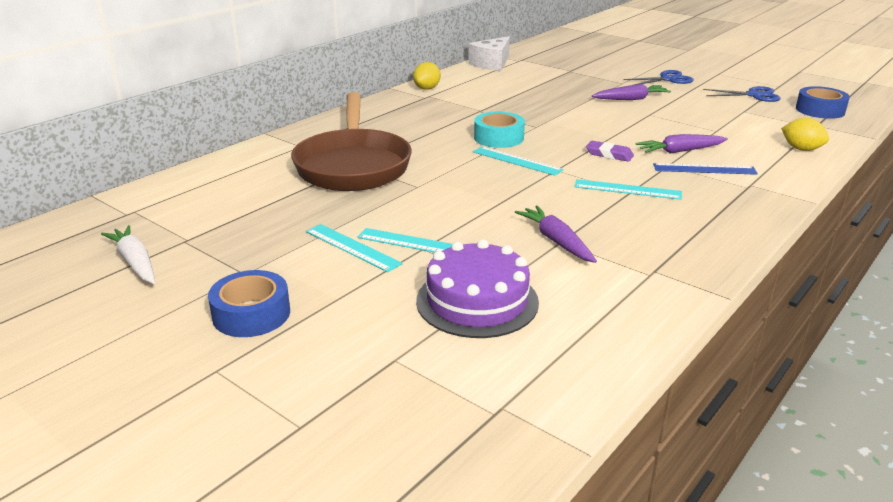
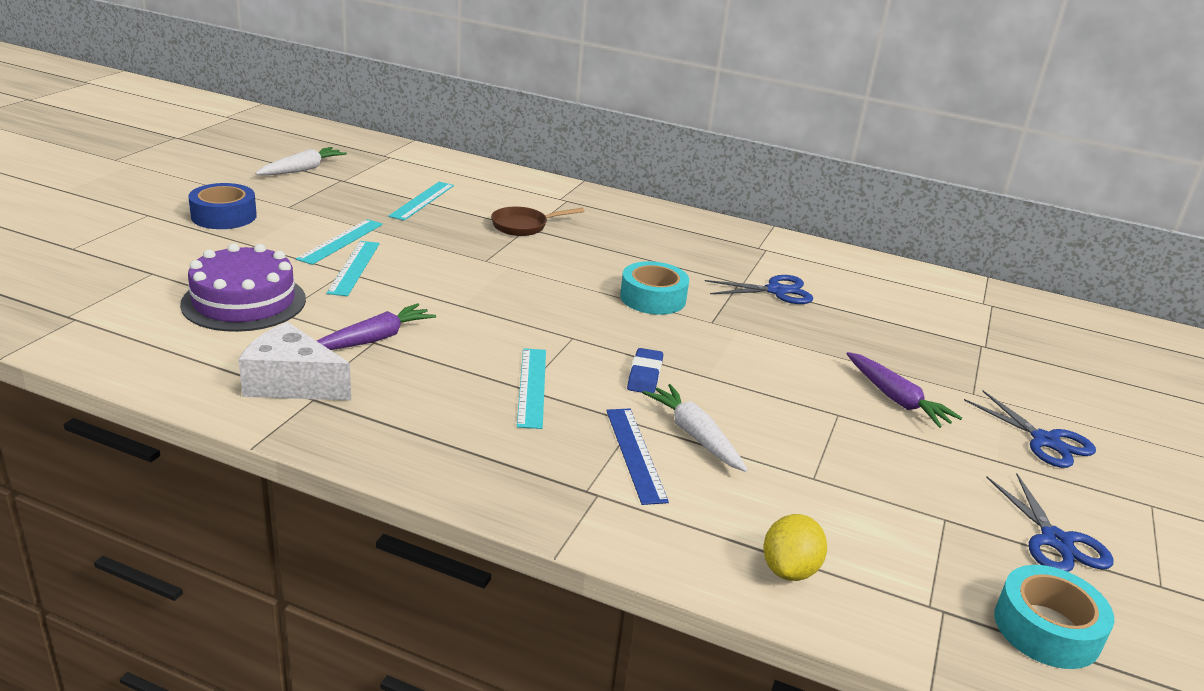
camera: 70 degrees right, 0 degrees up
(353, 165) = (523, 226): brown pan -> brown pan, size x0.43
(427, 88) = (791, 246): yellow lemon -> none
(492, 64) = (942, 283): white cheese -> white cheese (291, 383)
(494, 103) = (776, 291): none -> blue scissors
(516, 161) = (585, 311): turquoise ruler -> turquoise ruler (422, 200)
(609, 154) = (645, 375): purple eraser -> blue eraser
(680, 151) = (694, 435): purple carrot -> white carrot
(820, 110) = (1046, 629): blue tape -> turquoise tape

